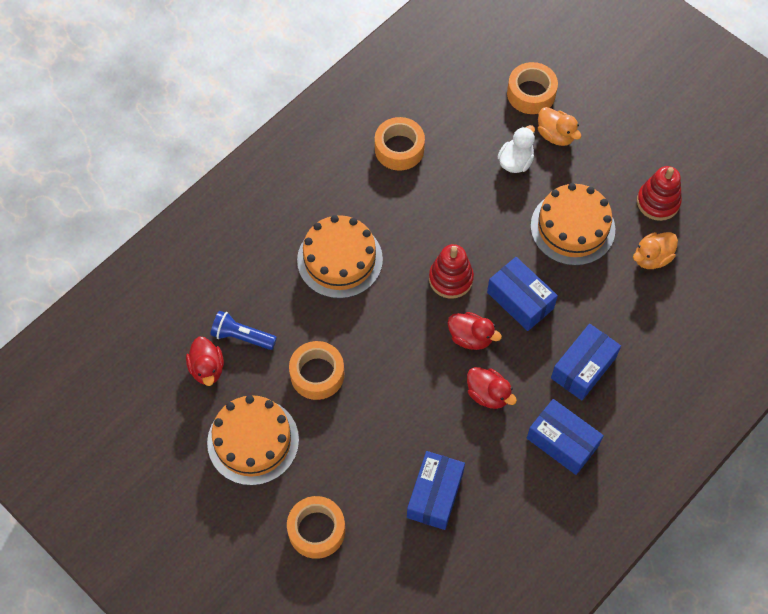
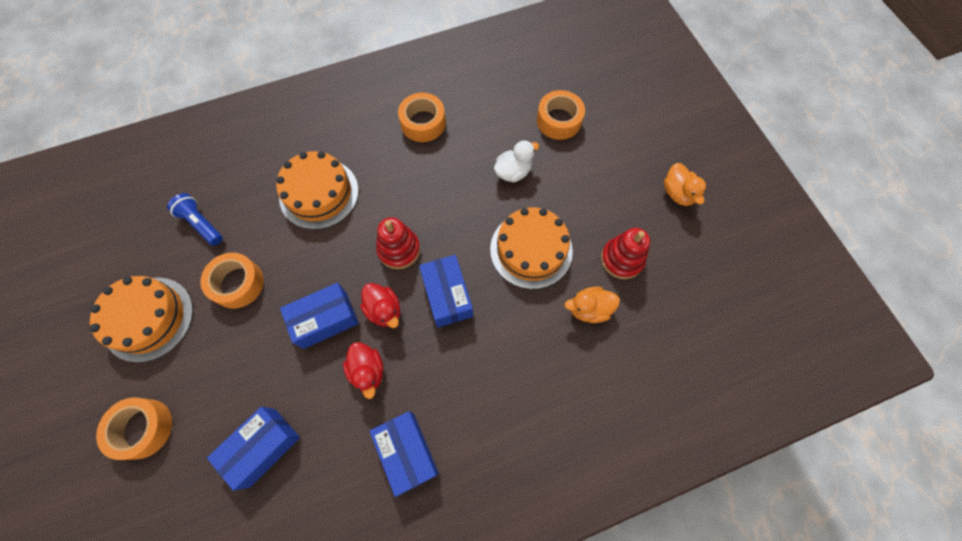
camera: 25 degrees right, 5 degrees up
(207, 369) = (157, 239): red duck -> none
(555, 135) = (560, 163): orange duck -> orange duck (677, 193)
(583, 368) = (468, 386): blue box -> blue box (325, 320)

